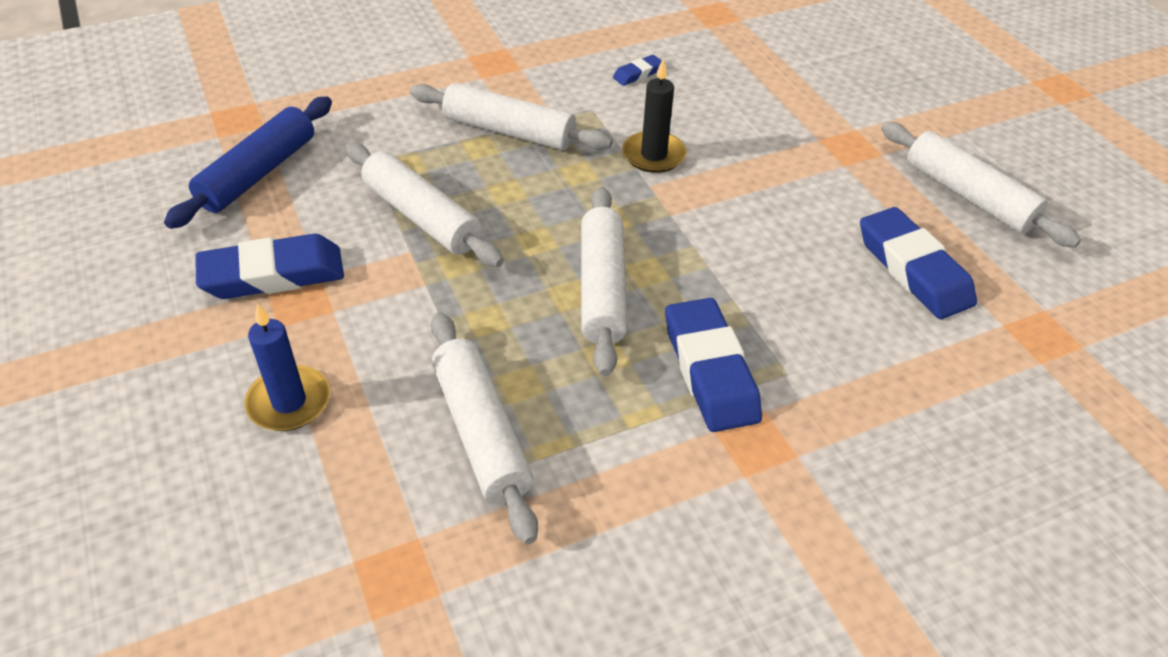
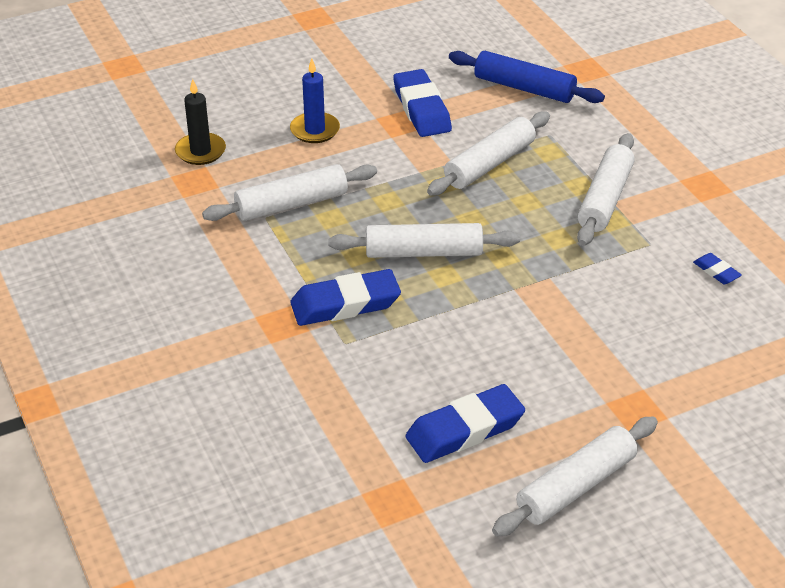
camera: 90 degrees right, 5 degrees down
(653, 155) = (591, 280): black candle -> black candle (200, 151)

